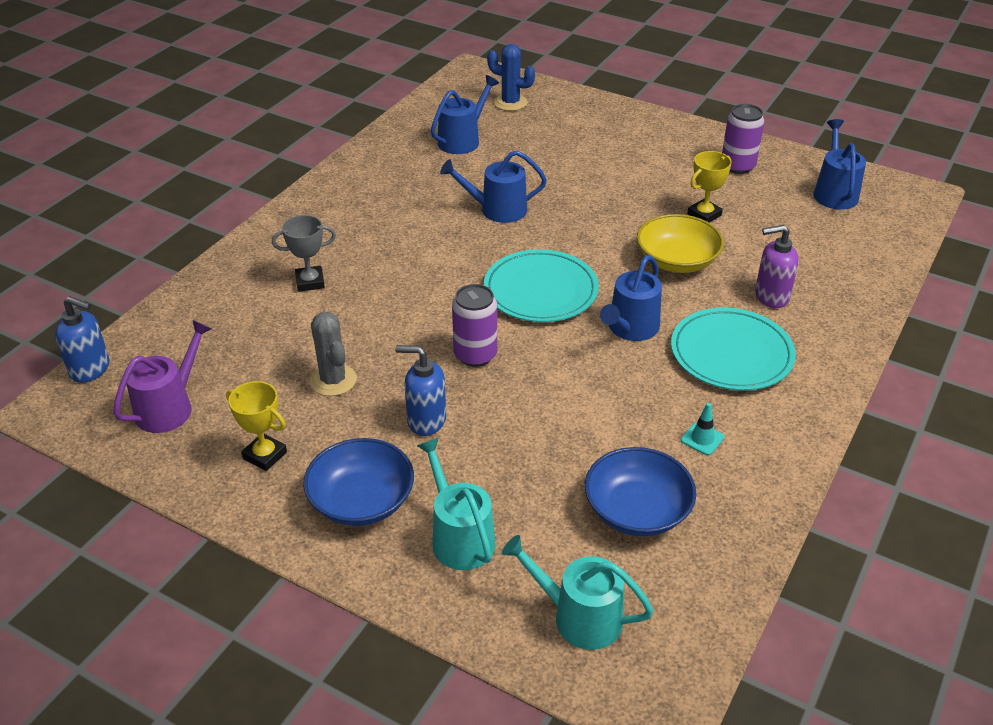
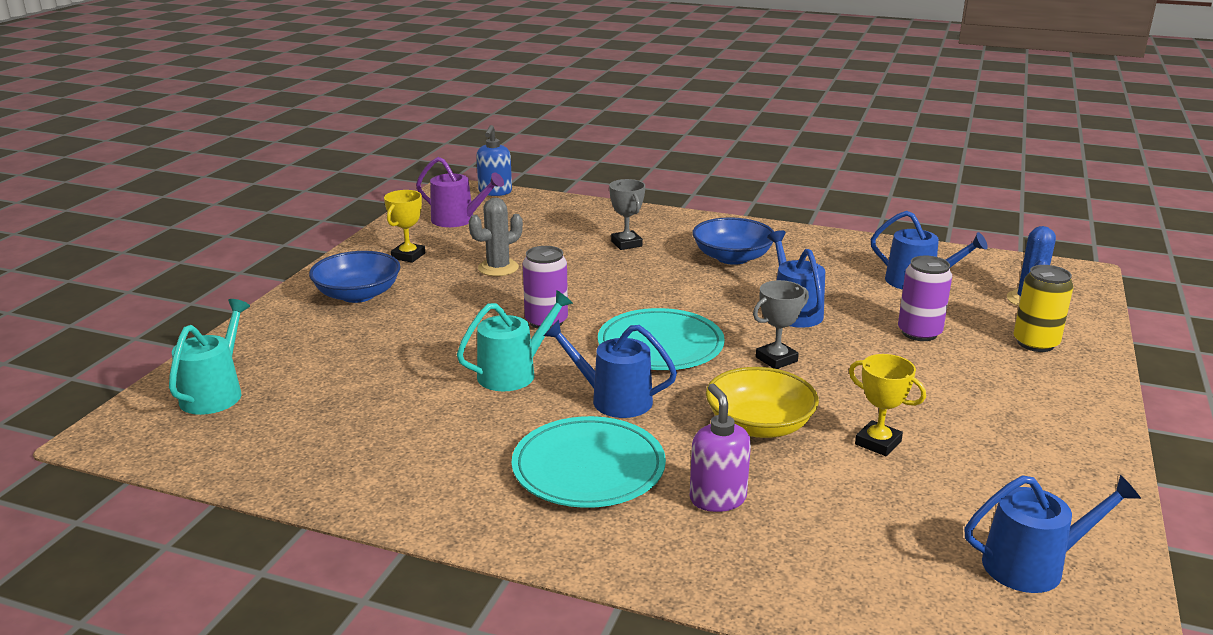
camera: 80 degrees right, 15 degrees down
(426, 420) = (453, 309): blue soap dispenser -> none
(459, 537) = (313, 335): turquoise watering can -> turquoise watering can (513, 373)
(577, 119) = (1035, 343): none -> yellow can
(578, 234) = (776, 359): none -> grey trophy
(637, 510) = (336, 415): blue bowl -> blue bowl (732, 257)
(702, 439) = (438, 450): turquoise traffic cone -> none
(737, 166) = (1030, 469): purple can -> purple can (919, 333)

